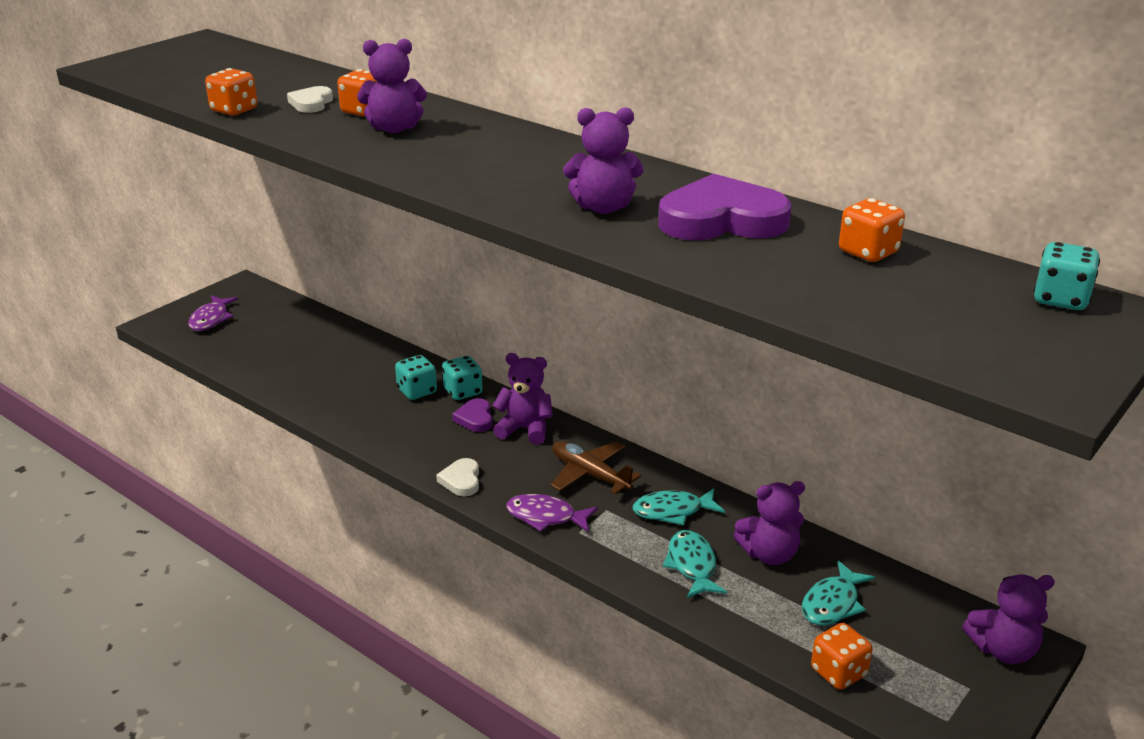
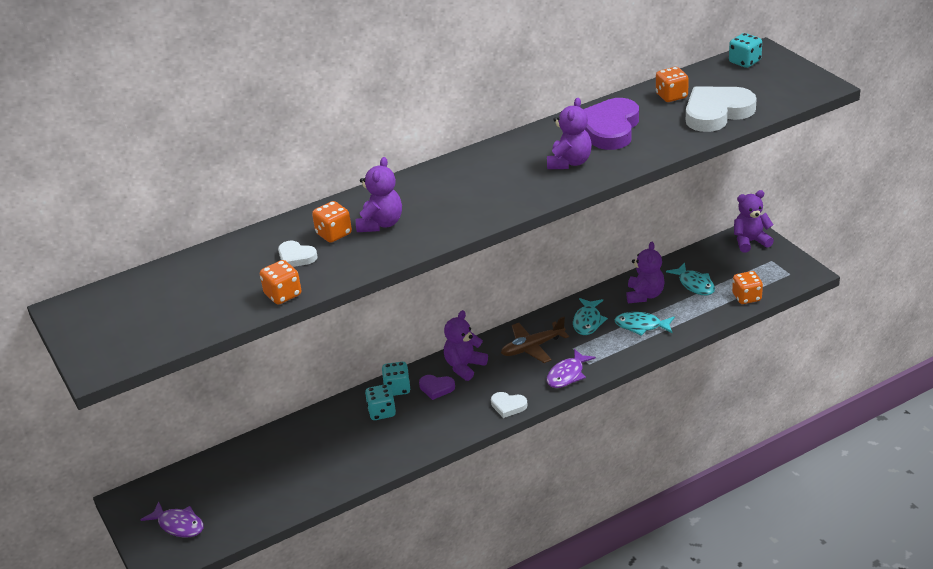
camera: 65 degrees left, 5 degrees up
(847, 296) = (716, 113): none -> white heart
(1003, 650) = (750, 241): purple teddy bear -> purple teddy bear turned 120 degrees counterclockwise

